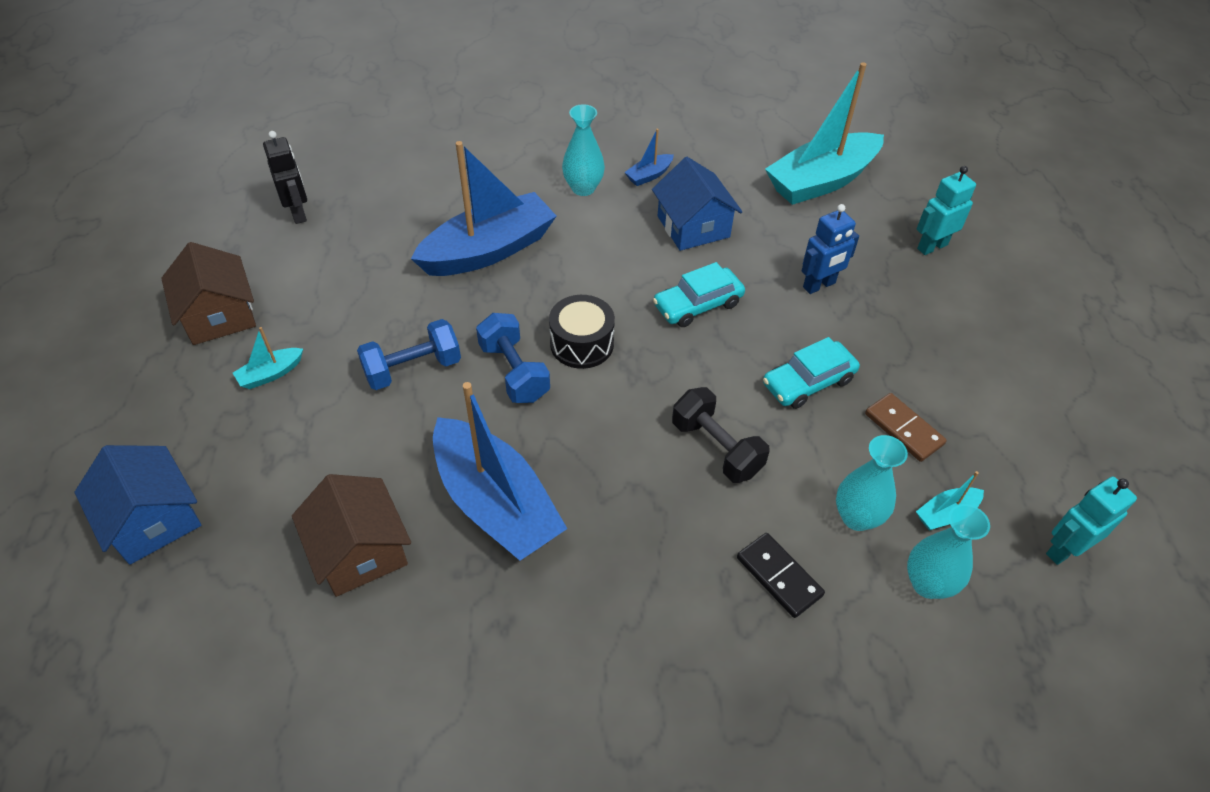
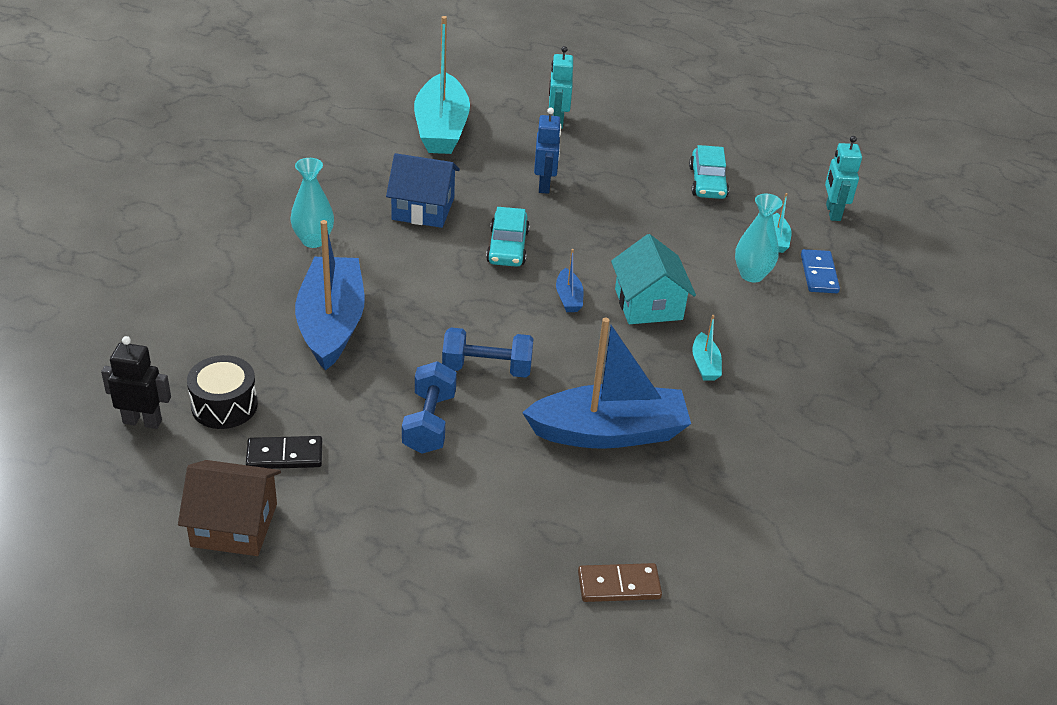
camera: 60 degrees left, 10 degrees down
(153, 520) = (458, 647): blue house -> none
(271, 374) = (350, 513): turquoise boat -> turquoise boat (705, 364)
(360, 551) = (595, 524): brown house -> none
(582, 344) = (491, 321): black drum -> black drum (224, 405)
(649, 175) = (338, 201): blue boat -> blue boat (568, 298)
(716, 448) = (648, 304): black dumbbell -> turquoise house
(779, 576) = (771, 329): black domino -> black domino (284, 455)
(808, 382) = (627, 236): turquoise car -> turquoise car (707, 182)
(903, 429) = (700, 220): brown domino -> brown domino (619, 585)
(927, 584) = (819, 274): turquoise vase -> blue domino

